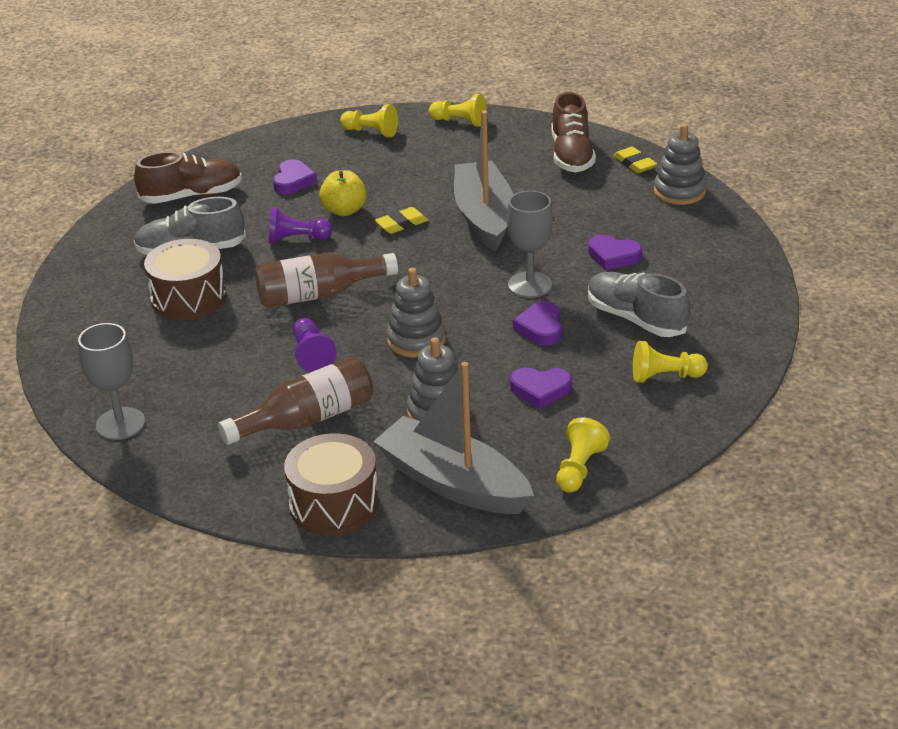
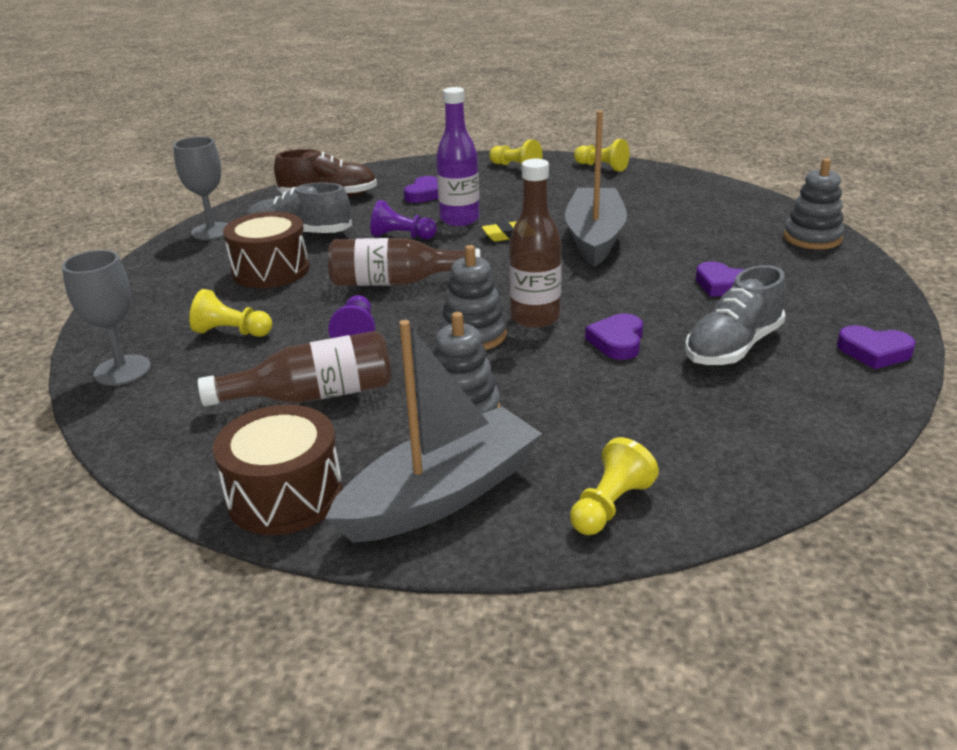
camera: 15 degrees right, 5 degrees down
(344, 210) = (459, 219): yellow apple -> purple bottle
(453, 483) = (441, 495): grey boat -> grey boat turned 90 degrees clockwise
(462, 314) = (535, 318): none -> brown bottle
(529, 285) = (620, 300): grey goblet -> grey goblet (212, 231)
(540, 390) = (593, 405): purple heart -> purple heart (874, 352)
(571, 155) = (703, 200): brown shoe -> none
(634, 164) = (768, 212): yellow eraser -> none
(635, 319) = (733, 347): grey shoe -> grey shoe turned 105 degrees counterclockwise
(665, 376) = (755, 413): yellow pawn -> yellow pawn (232, 332)

